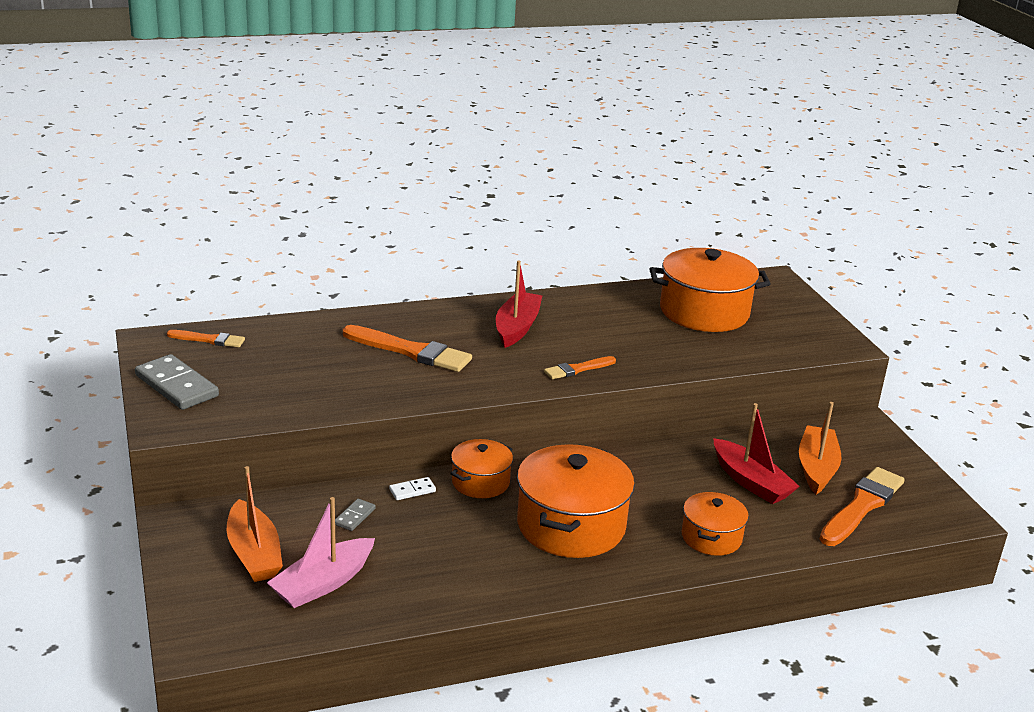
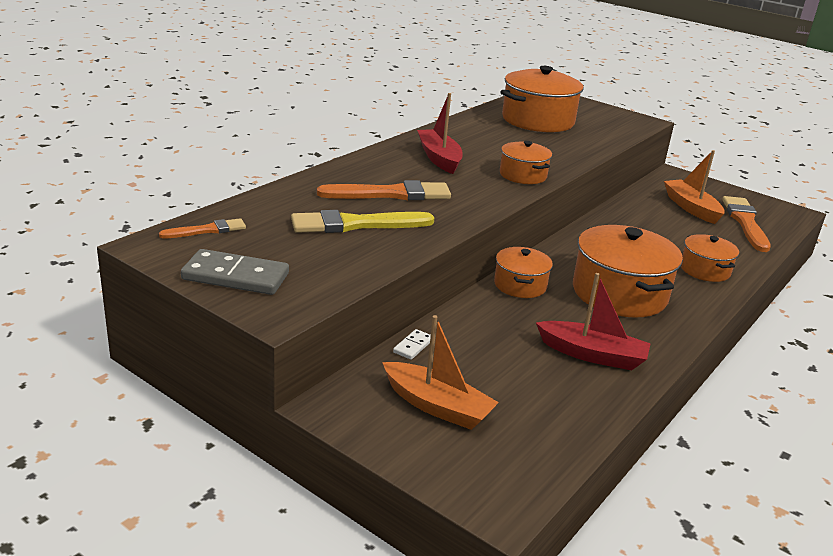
camera: 35 degrees left, 0 degrees up
(323, 583) = (524, 407): pink boat -> none
(335, 371) = (356, 224): none -> yellow brush
(355, 516) = (471, 344): grey domino -> none
(412, 490) = (483, 308): white domino -> white domino (413, 346)
(577, 369) = (523, 175): orange brush -> orange pot
(751, 482) = (672, 228): red boat -> red boat (593, 355)

